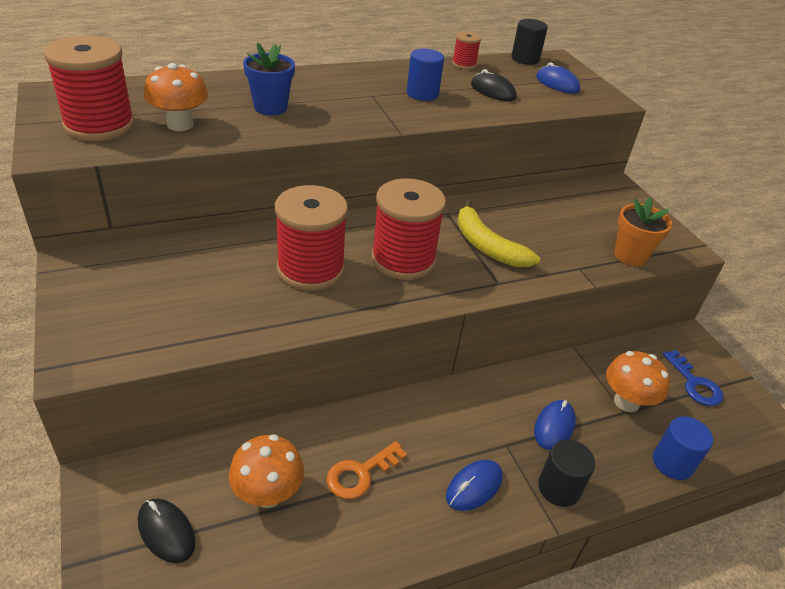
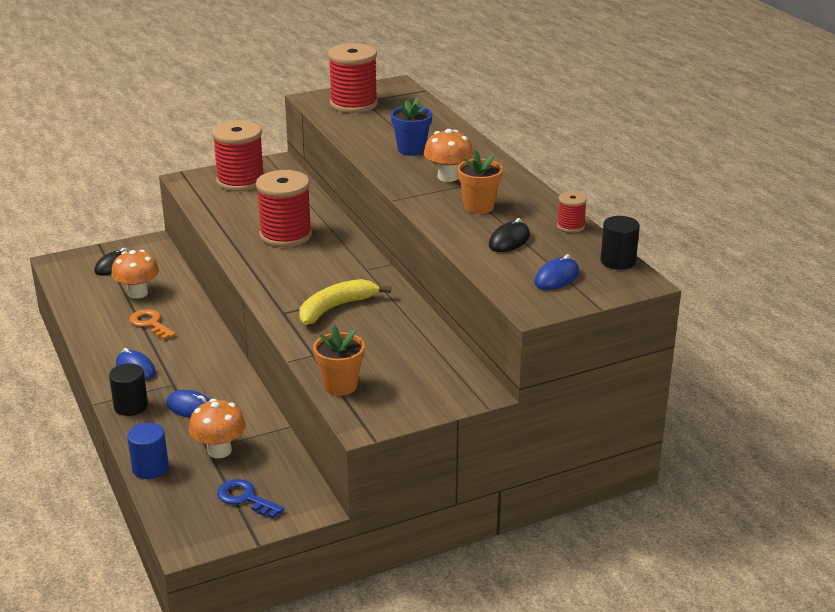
camera: 90 degrees right, 10 degrees down
(180, 125) = (366, 125): orange mushroom -> orange mushroom (448, 177)
(403, 260) = (306, 270): red spool -> red spool (240, 181)
(422, 94) = (478, 207): blue cylinder -> orange flower pot
(694, 383) = (245, 498): blue key -> blue key turned 60 degrees clockwise

